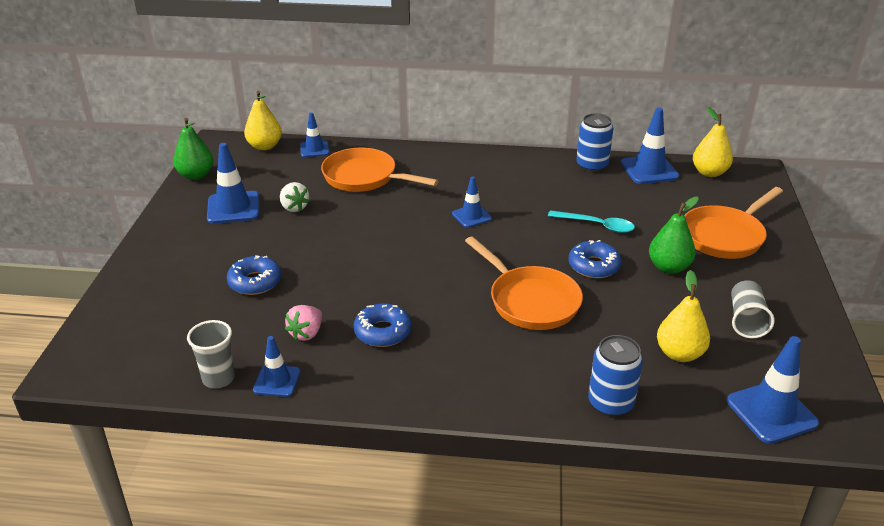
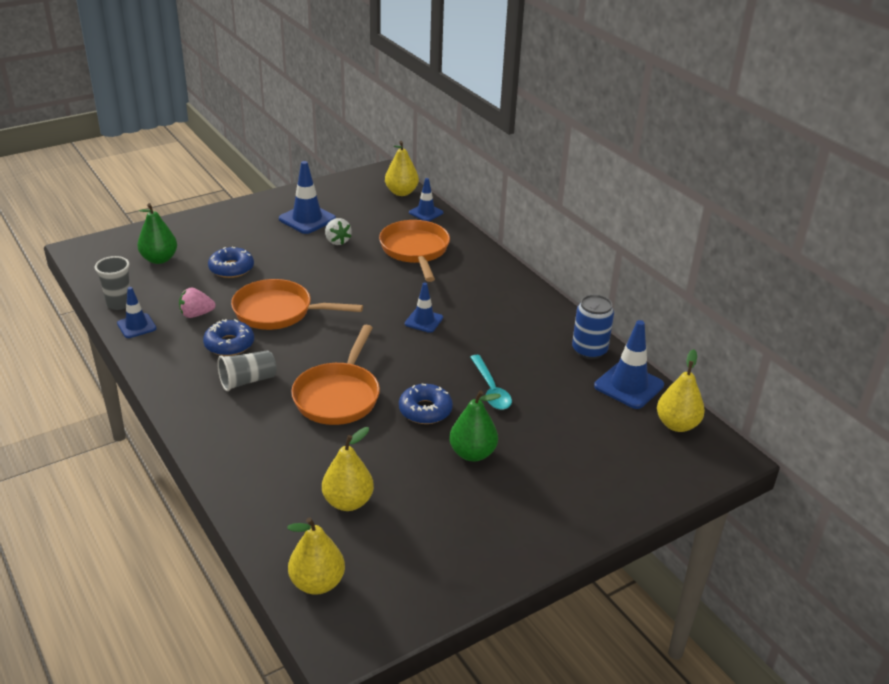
camera: 50 degrees right, 0 degrees up
(196, 175) = (328, 186): green pear -> green pear (159, 259)
(294, 207) = (337, 241): white strawberry -> white strawberry turned 45 degrees counterclockwise
(610, 403) = (247, 485): blue can -> none
(725, 236) = (568, 471): orange pan -> orange pan (278, 312)
(746, 320) = (439, 527): grey cup -> grey cup (247, 381)
(771, 412) = (317, 583): blue traffic cone -> yellow pear

